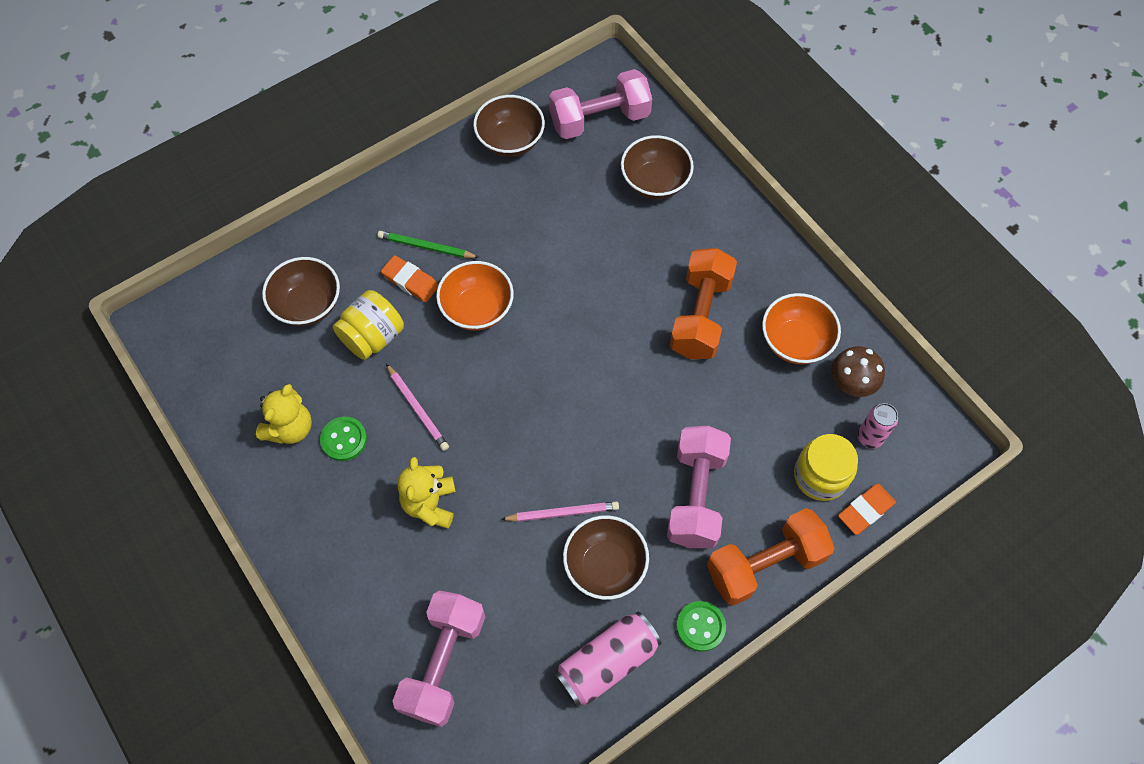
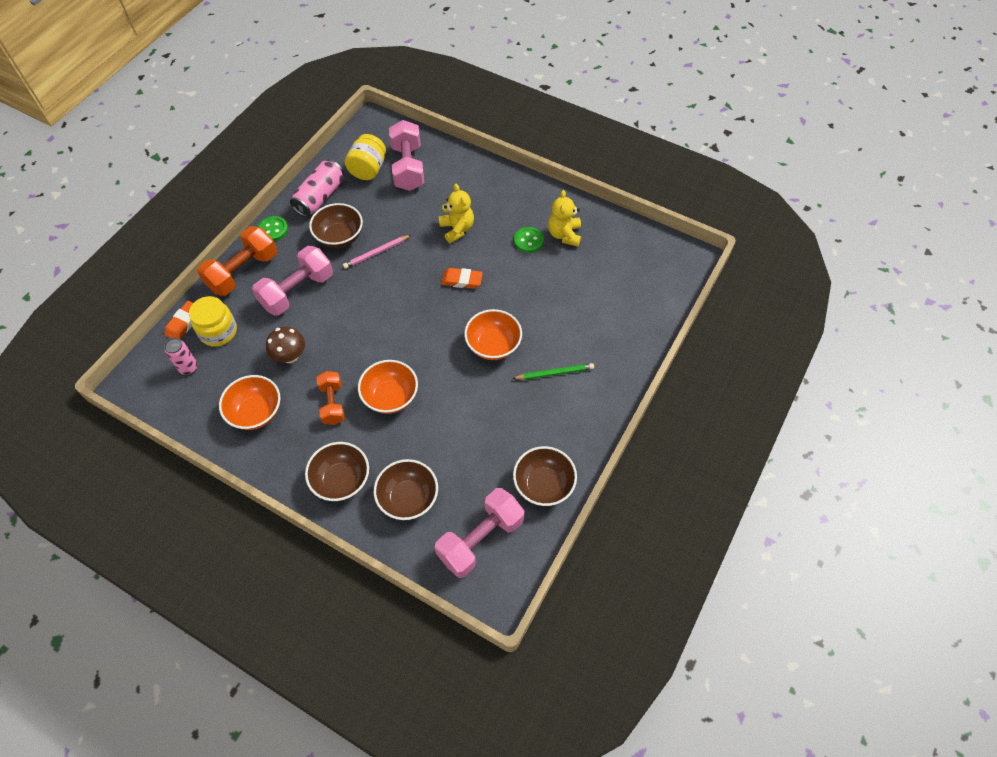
camera: 155 degrees right, 5 degrees down
(308, 305) = (607, 304): brown bowl -> brown bowl (341, 480)
(373, 337) = (551, 301): yellow jar -> yellow jar (368, 169)
(410, 281) = (550, 345): orange eraser -> orange eraser (462, 280)
(417, 409) = (495, 273): pink pencil -> none
(629, 296) = (390, 397): none -> orange bowl
(696, 496) = (297, 291): pink dumbbell -> pink dumbbell turned 60 degrees clockwise
(700, 316) = (332, 403): orange dumbbell -> orange dumbbell, size x0.62
(851, 384) = (208, 398): brown mushroom -> brown mushroom (290, 356)

